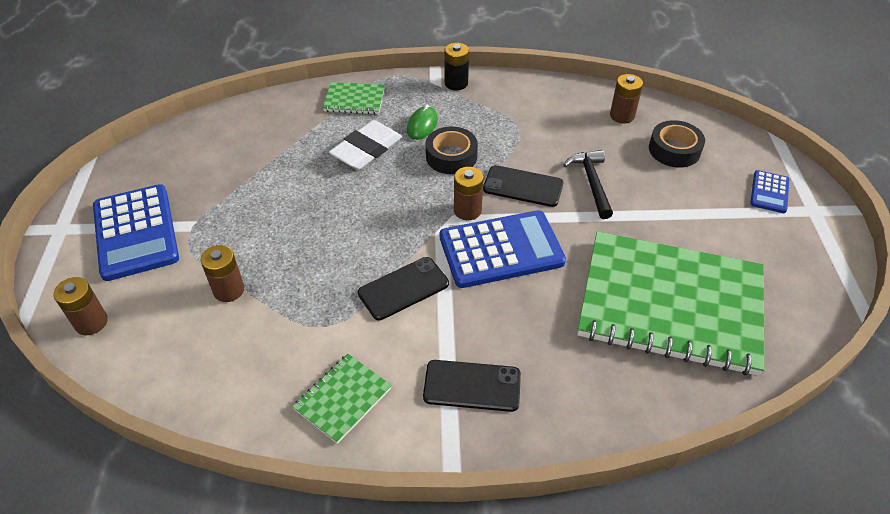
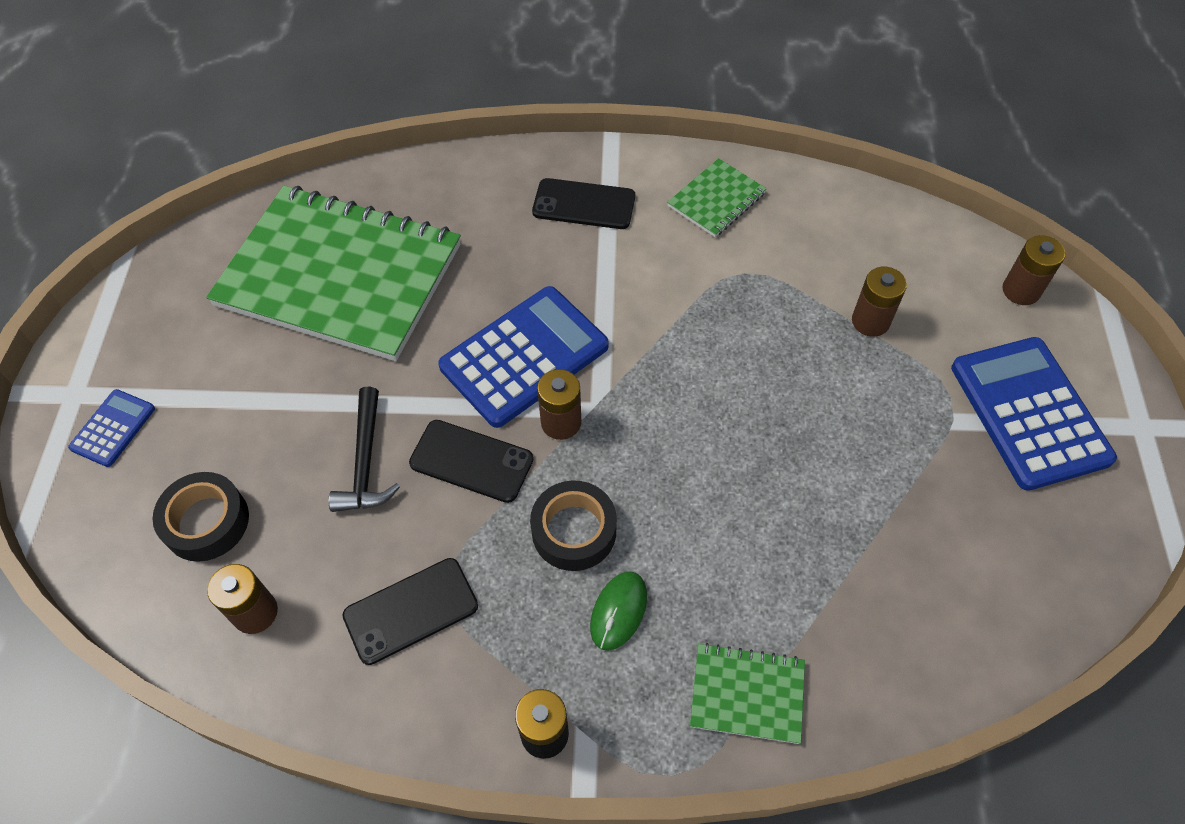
camera: 175 degrees left, 10 degrees up
(366, 149) = (715, 556): white eraser -> none
(403, 288) = (654, 312): black phone -> black phone (411, 611)
(501, 250) = (524, 357): blue calculator -> blue calculator turned 150 degrees clockwise

